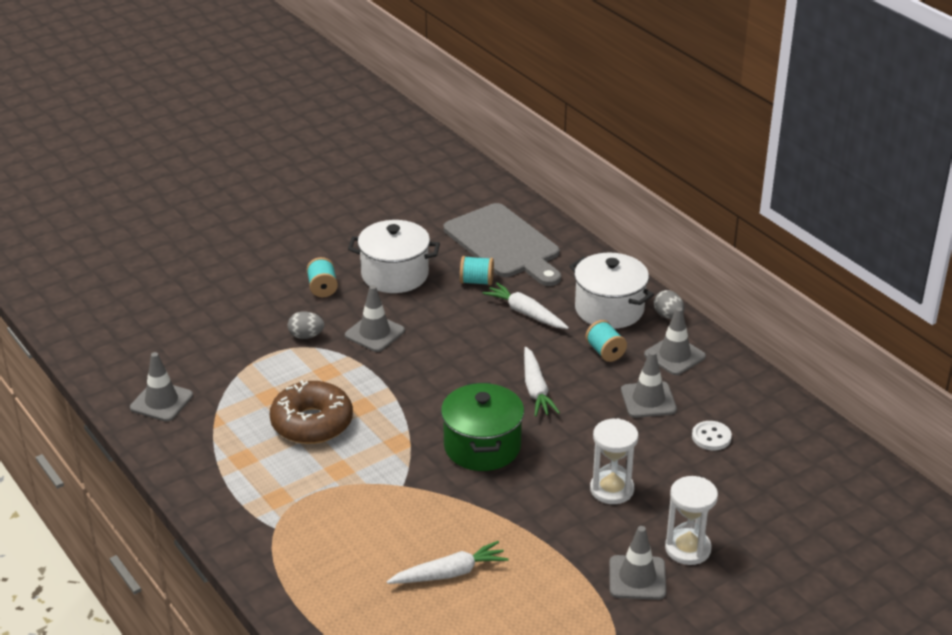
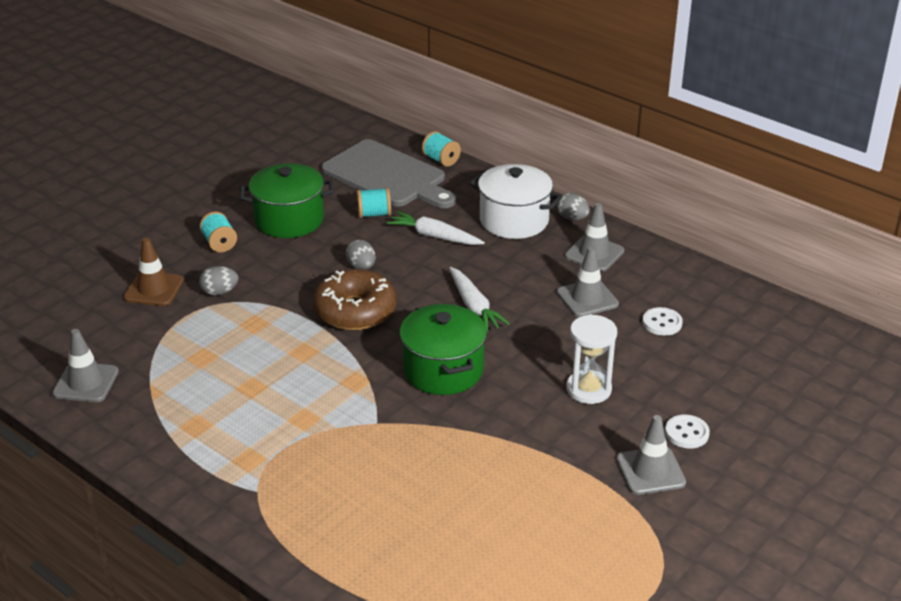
camera: 15 degrees left, 0 degrees up
(249, 323) = (154, 289): none -> brown traffic cone
(312, 423) = (257, 377): brown donut -> brown donut (355, 311)
(374, 333) = (290, 278): grey traffic cone -> none
(395, 275) = (289, 220): white pot -> green pot
(445, 332) = (361, 267): none -> grey egg
(449, 573) = (460, 503): white carrot -> none
(605, 352) = (527, 260): turquoise spool -> turquoise spool (441, 160)
(687, 549) = (686, 433): white hourglass -> white button

